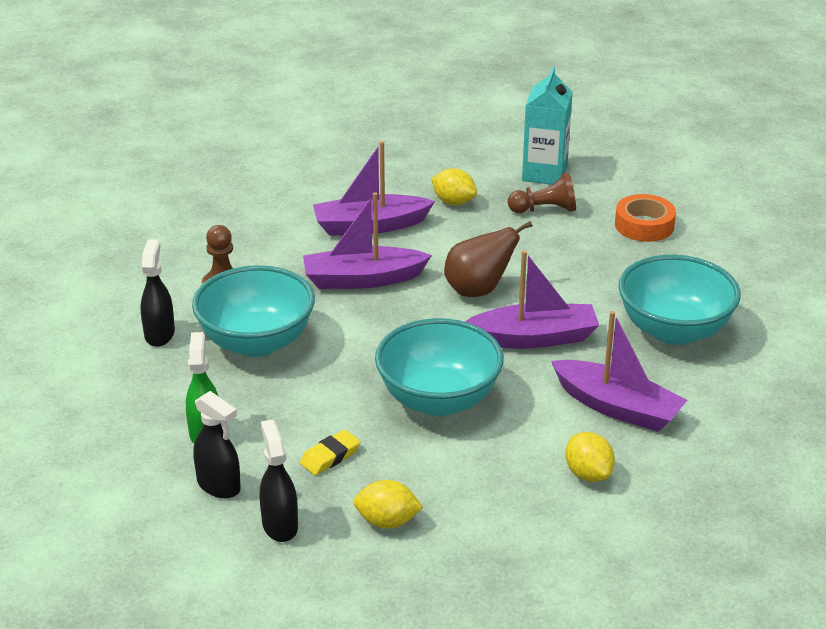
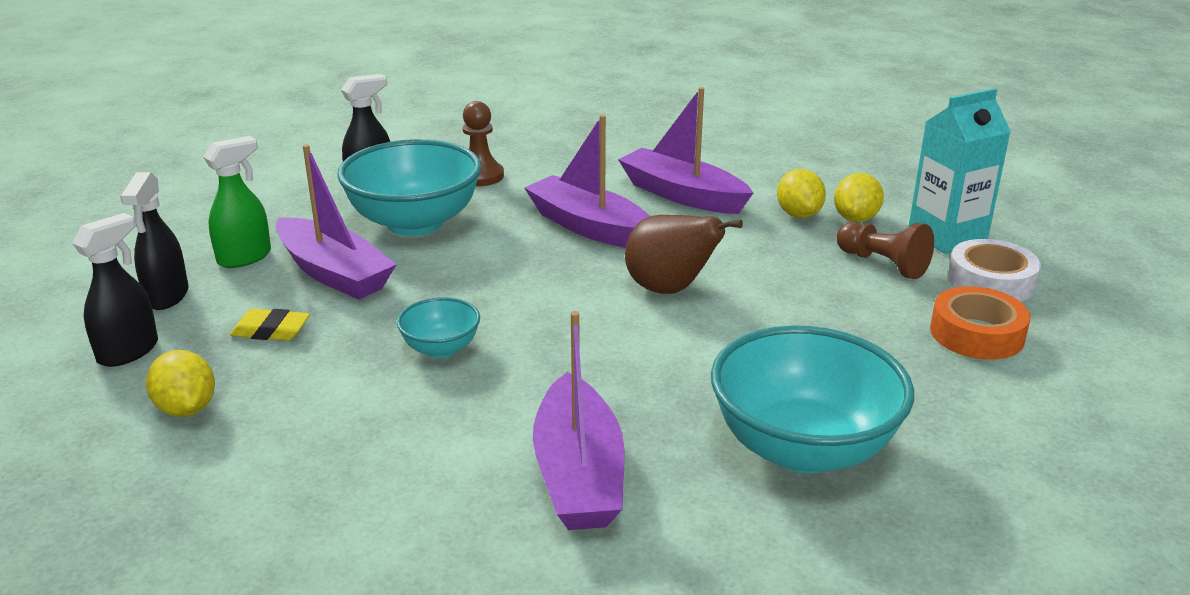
camera: 50 degrees right, 5 degrees down
(438, 399) = (441, 348): turquoise bowl -> turquoise bowl, size x0.48
(534, 338) = (634, 357): purple boat -> purple boat (334, 273)
(588, 474) = (413, 510): yellow lemon -> yellow lemon (856, 219)
(605, 191) = (990, 282): none -> white tape

